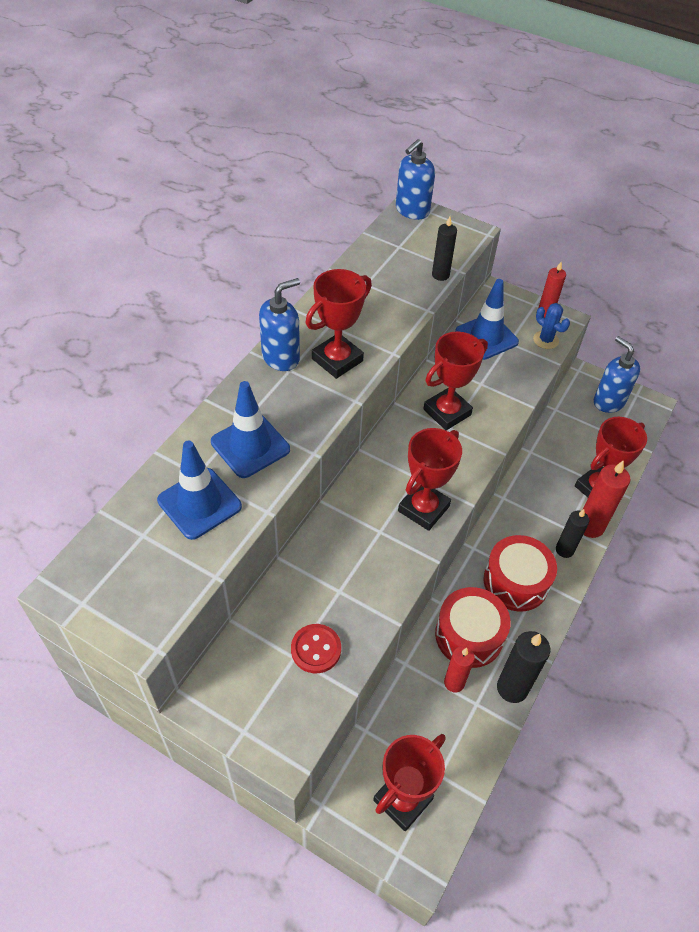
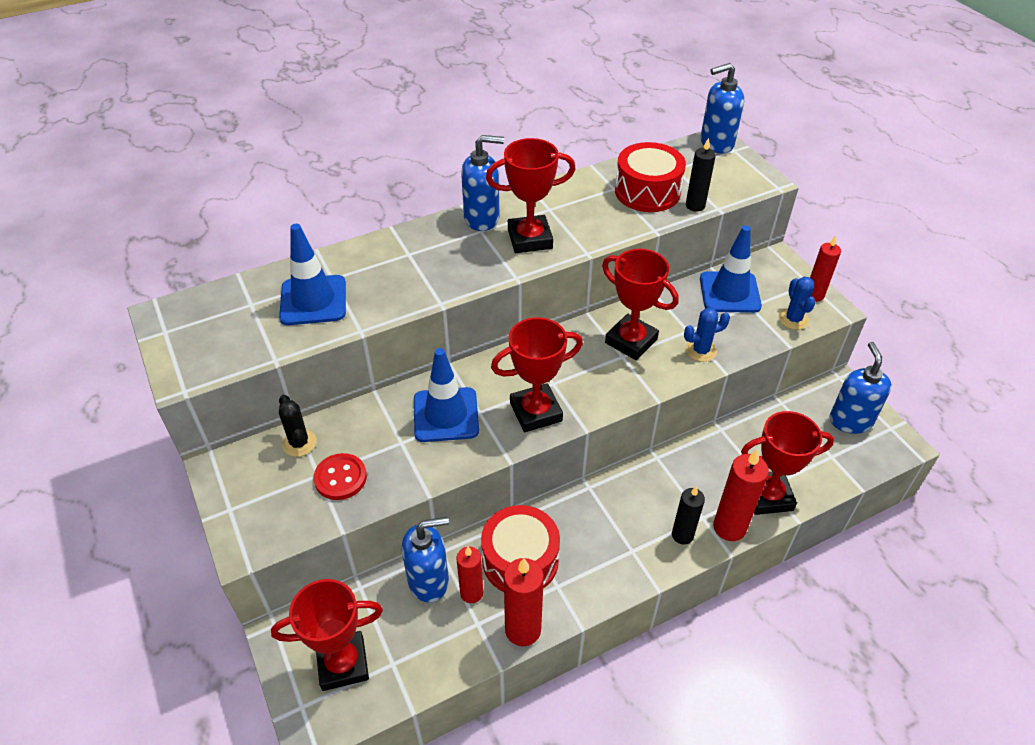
camera: 35 degrees right, 5 degrees down
(250, 446) = (393, 275): blue traffic cone -> blue traffic cone (446, 415)
(254, 639) = (299, 443): none -> black cactus
(415, 692) = (429, 581): none -> blue soap dispenser
(447, 412) = (631, 341): red trophy -> red trophy turned 45 degrees clockwise
(502, 396) = (701, 351): none -> blue cactus
(512, 688) = (523, 630): black candle -> red candle
(516, 581) = (606, 538): red drum -> red drum (647, 191)

